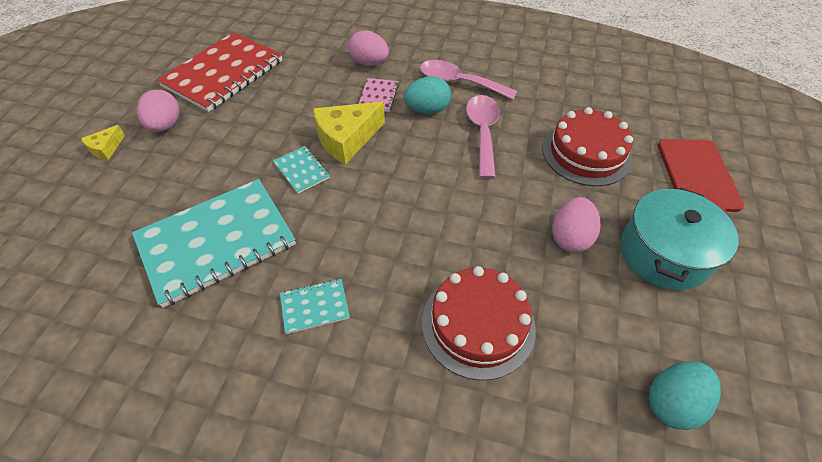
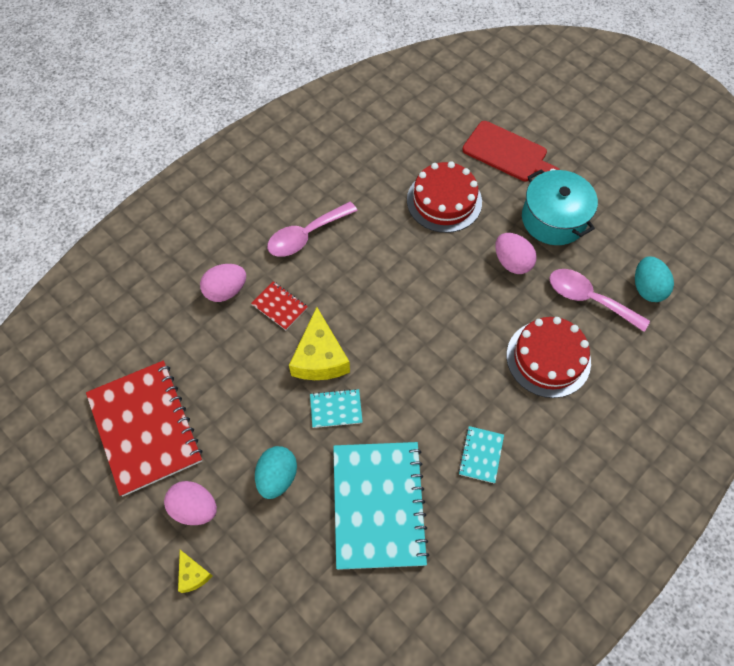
camera: 60 degrees left, 10 degrees up
(378, 96) = (279, 306): pink notebook -> red notebook
(427, 110) = (324, 278): turquoise egg -> turquoise egg (277, 477)
(482, 132) = (378, 254): pink spoon -> pink spoon (588, 299)

